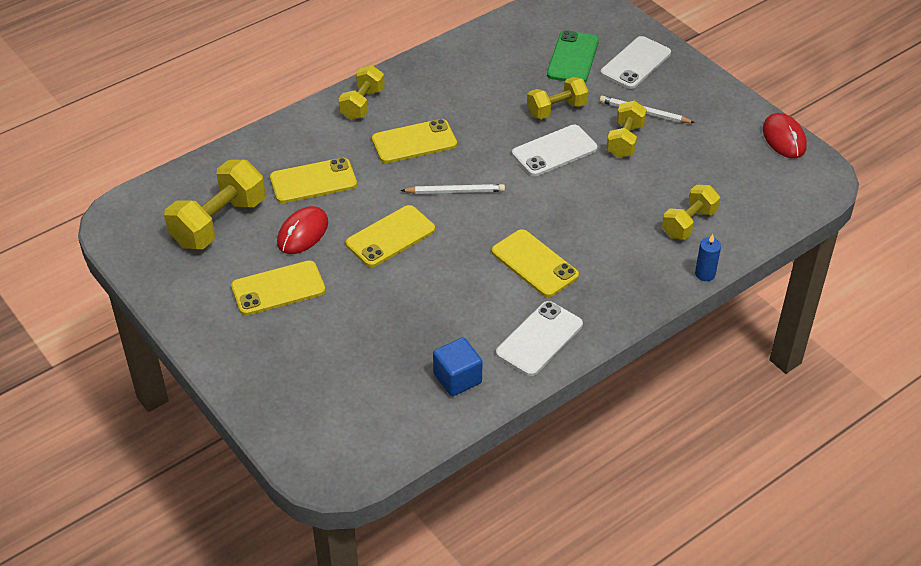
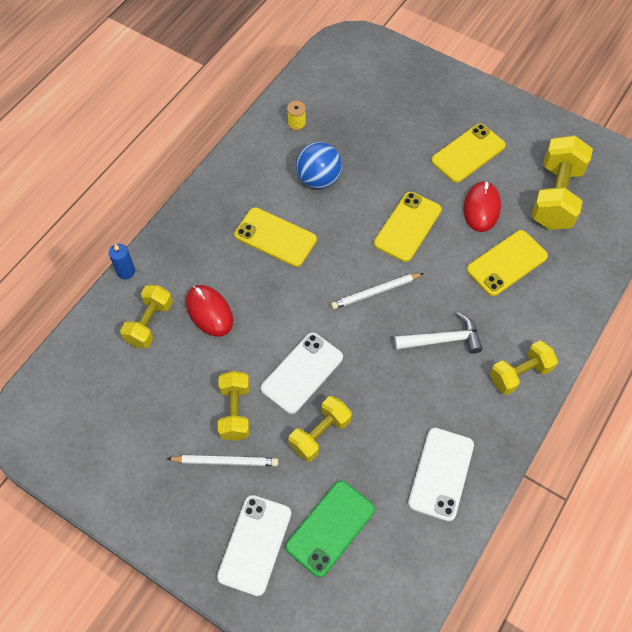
camera: 160 degrees right, 15 degrees up
(362, 104) = (520, 374): yellow dumbbell -> yellow dumbbell turned 60 degrees clockwise
(414, 142) = (442, 340): yellow phone -> white hammer
(457, 378) = (296, 123): blue cube -> yellow spool
(461, 308) = (318, 179): none -> blue ball
(539, 339) = (247, 171): white phone -> white phone (441, 474)
(572, 58) = (330, 528): green phone -> green phone turned 45 degrees clockwise
(784, 138) = (66, 472): red mouse -> red mouse (209, 311)

